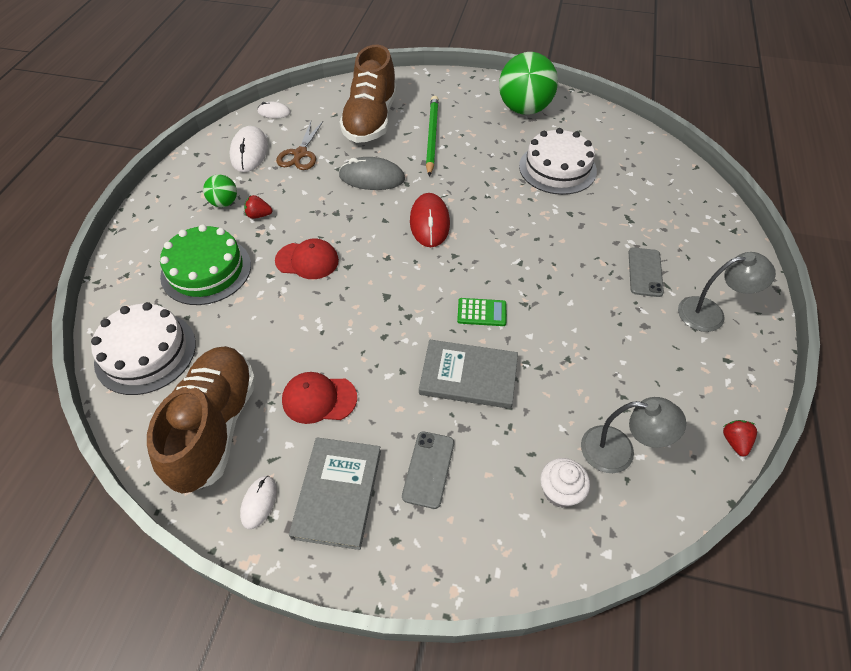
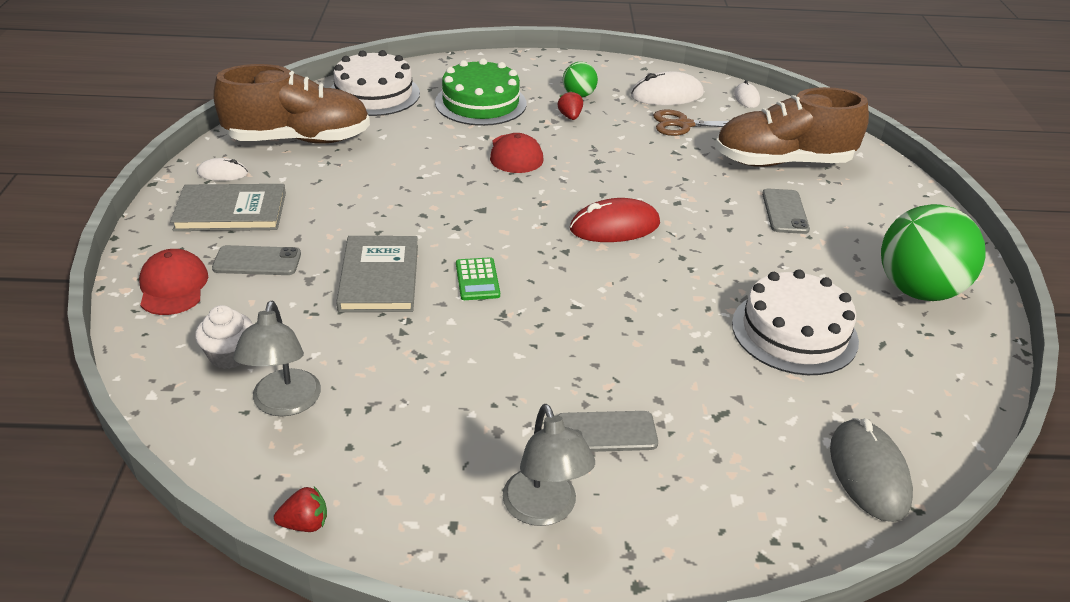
camera: 75 degrees right, 15 degrees down
(319, 399) = (335, 187): red cap -> red cap (173, 286)
(372, 177) = (672, 176): grey mouse -> grey mouse (868, 473)
(432, 136) = (785, 212): green pencil -> grey phone

